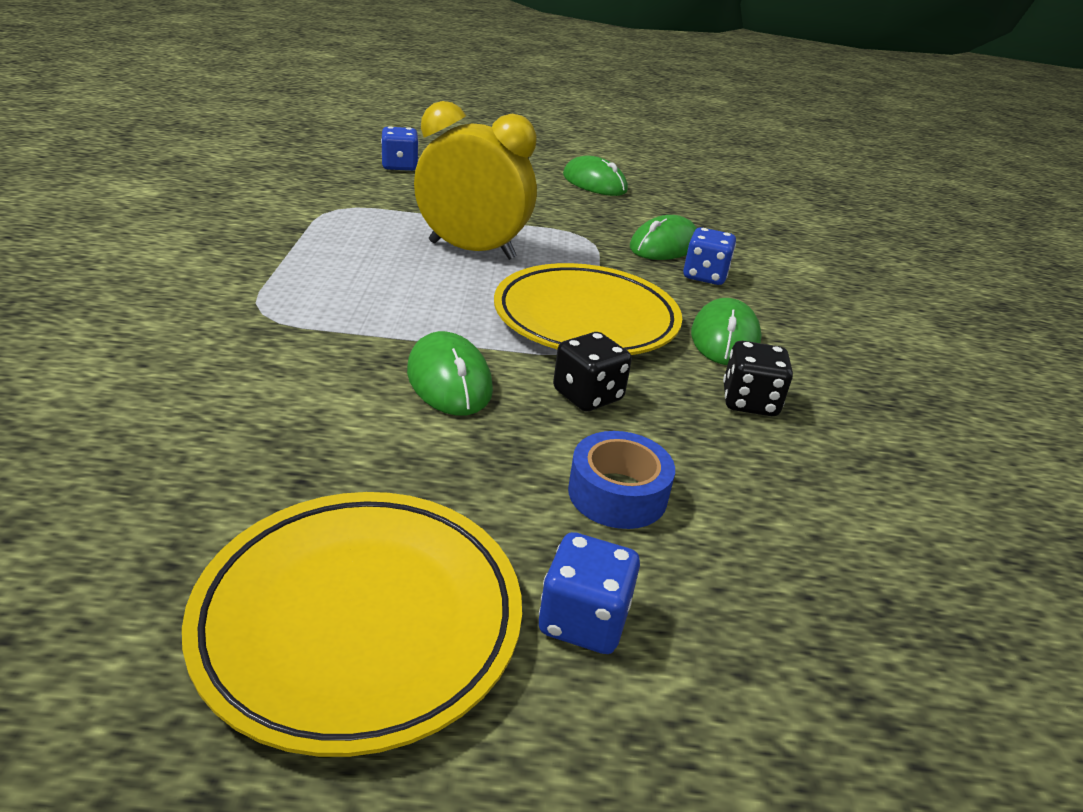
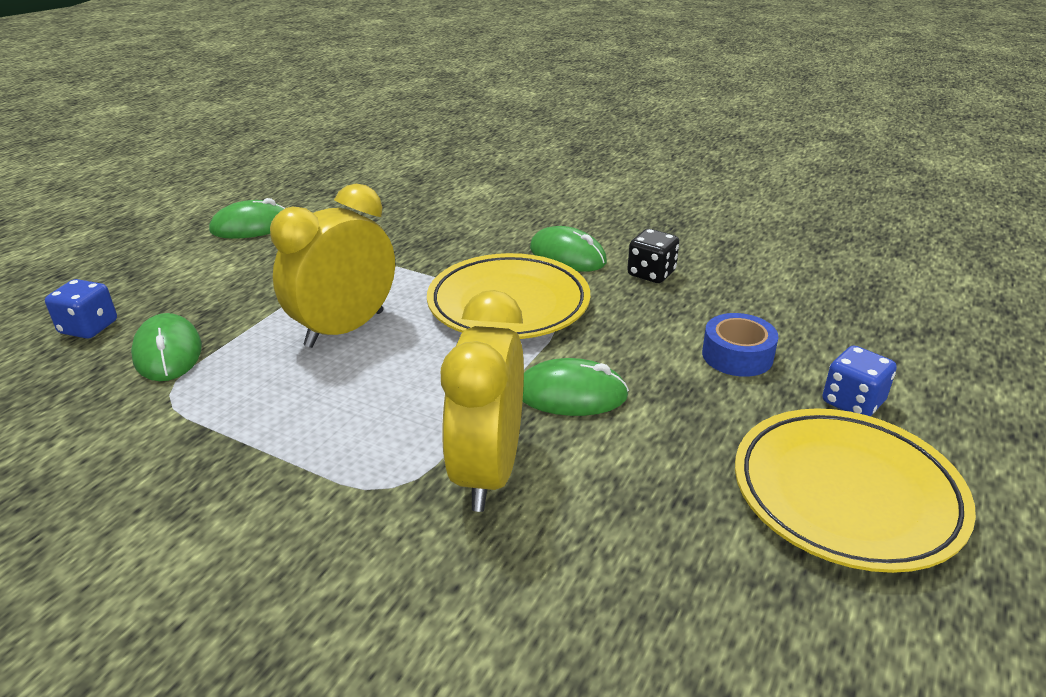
camera: 60 degrees left, 0 degrees up
(299, 353) = (488, 472): none -> yellow clock
(587, 395) = (619, 334): black dice -> none
(664, 245) = (407, 233): green mouse -> green mouse (168, 352)
(704, 276) = (471, 233): blue dice -> none

